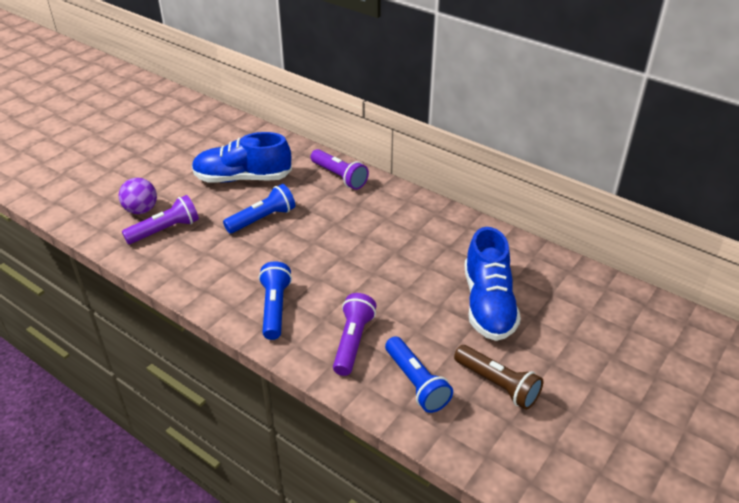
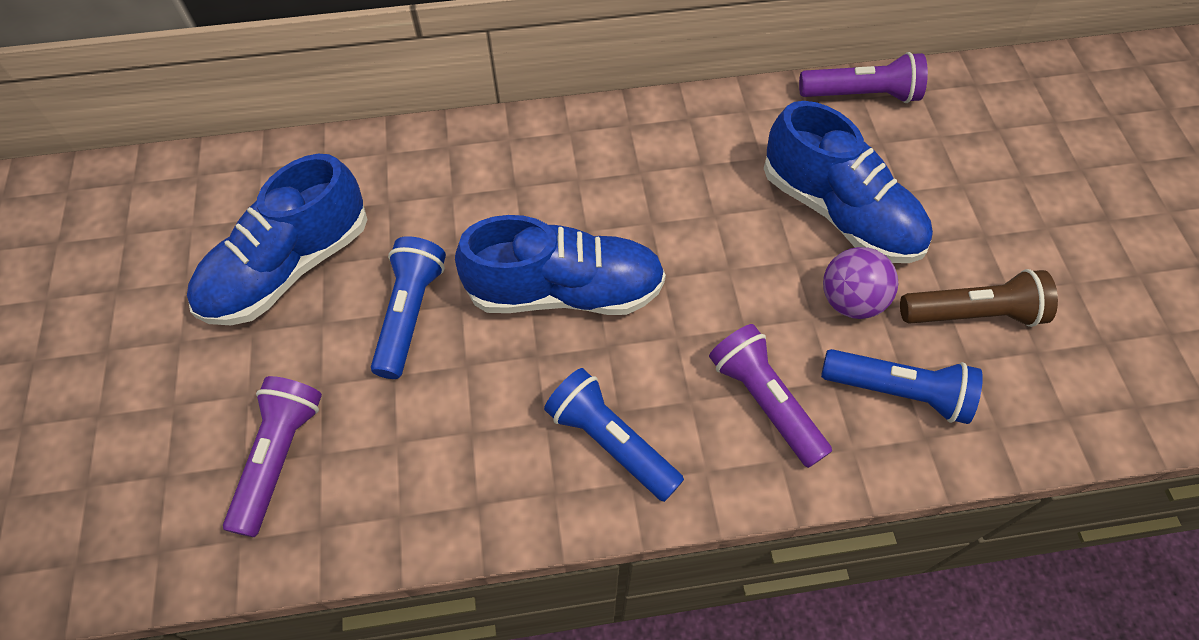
camera: 45 degrees left, 20 degrees up
(141, 210) = (187, 456): purple ball -> purple ball (850, 300)
(327, 250) = (565, 291): none -> blue shoe
(339, 176) = (433, 158): purple flashlight -> purple flashlight (861, 95)

